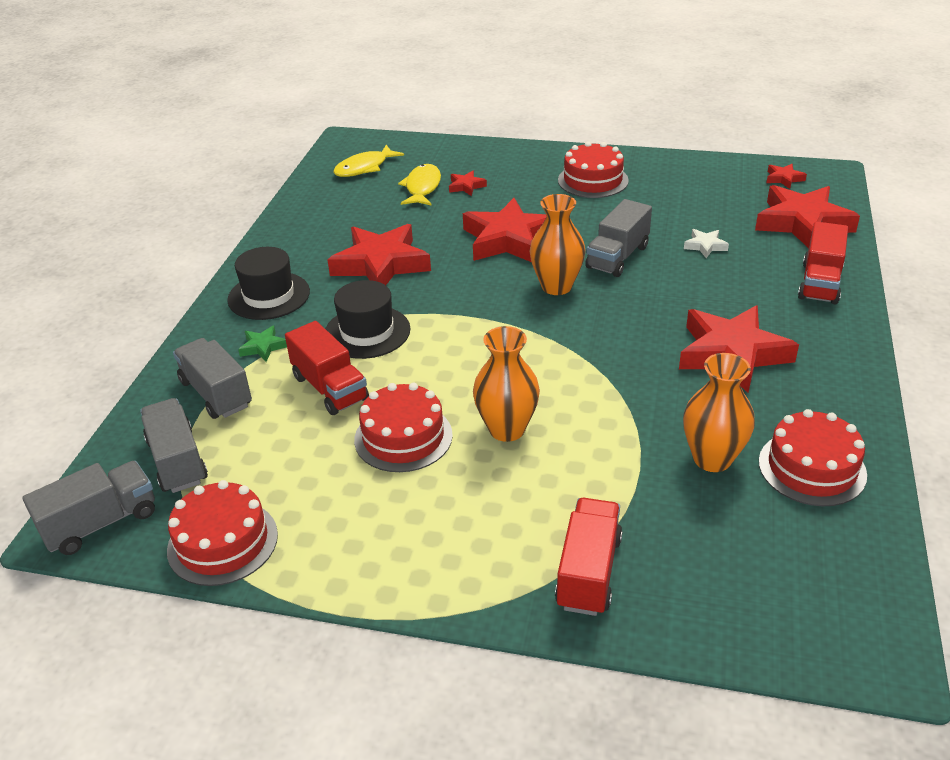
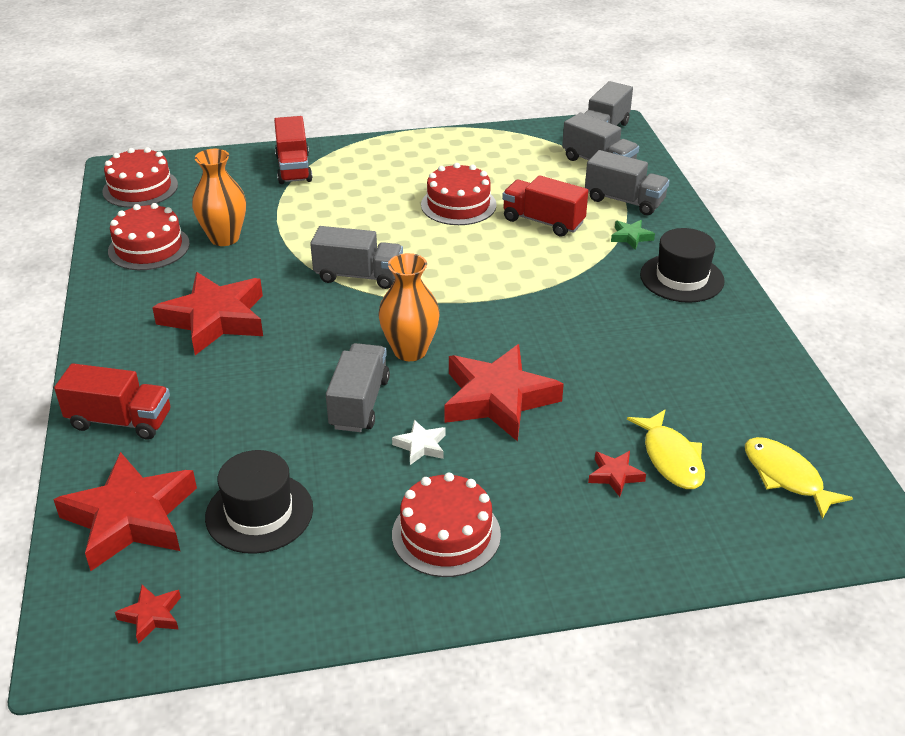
camera: 155 degrees right, 0 degrees up
(222, 542) = (521, 138): red cake -> red cake (140, 188)
(364, 168) = (786, 477): yellow fish -> yellow fish turned 60 degrees counterclockwise
(367, 332) = (556, 267): black hat -> black hat (259, 513)
(381, 264) = (611, 334): red star -> none
(507, 429) = (386, 224): orange vase -> none
(569, 368) = (358, 276): none -> grey truck
(705, 246) = (258, 445): white star -> white star (421, 446)
(820, 283) = (120, 421): red truck -> red truck turned 105 degrees clockwise

